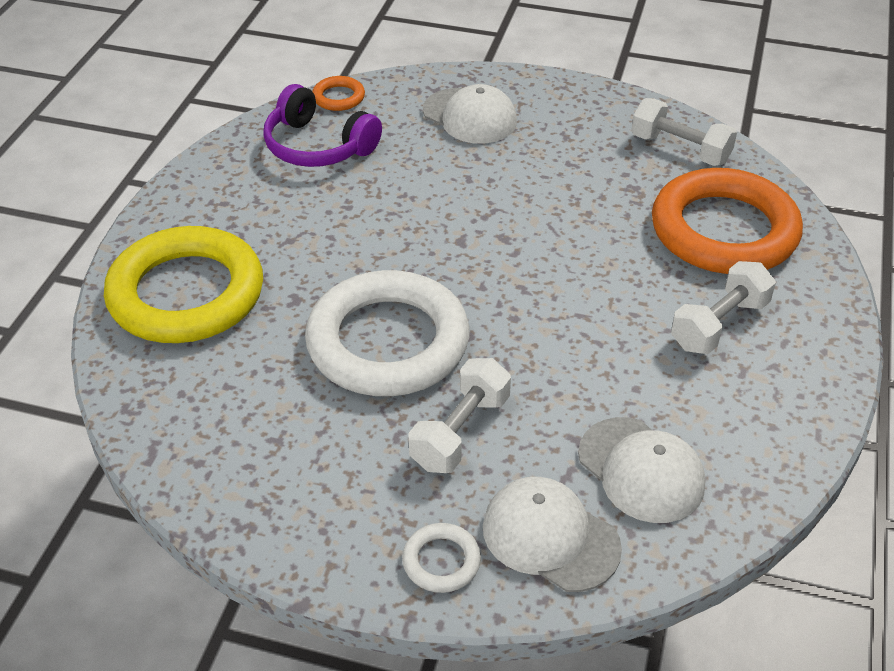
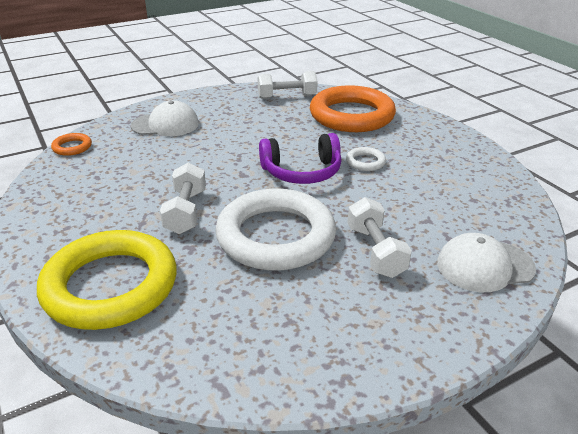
camera: 45 degrees left, 10 degrees down
(317, 146) = (92, 173): purple headphones -> purple headphones (302, 172)
(441, 561) = (462, 313): white ring -> white ring (365, 162)
(641, 470) = (470, 215): white cap -> none
(719, 325) = (405, 147): white dumbbell -> white dumbbell (186, 212)

